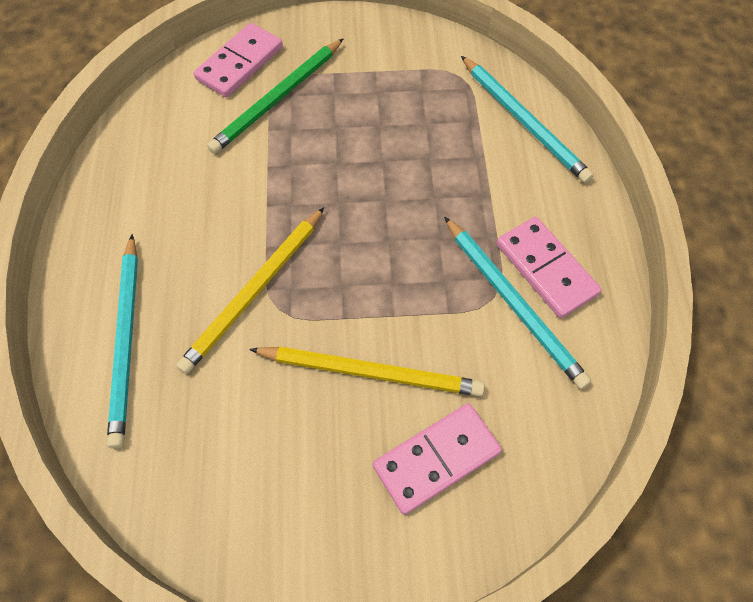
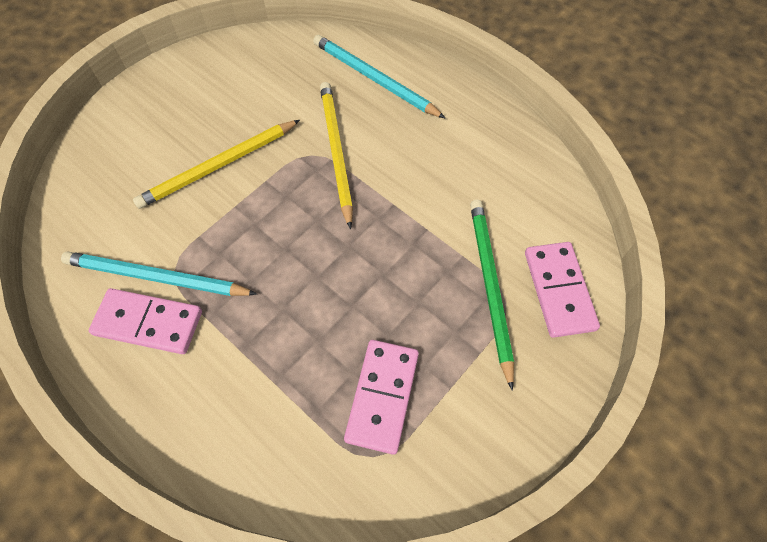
camera: 135 degrees right, 0 degrees up
(436, 459) = (139, 155): pink domino -> pink domino (382, 396)
(524, 121) = (268, 455): turquoise pencil -> none

